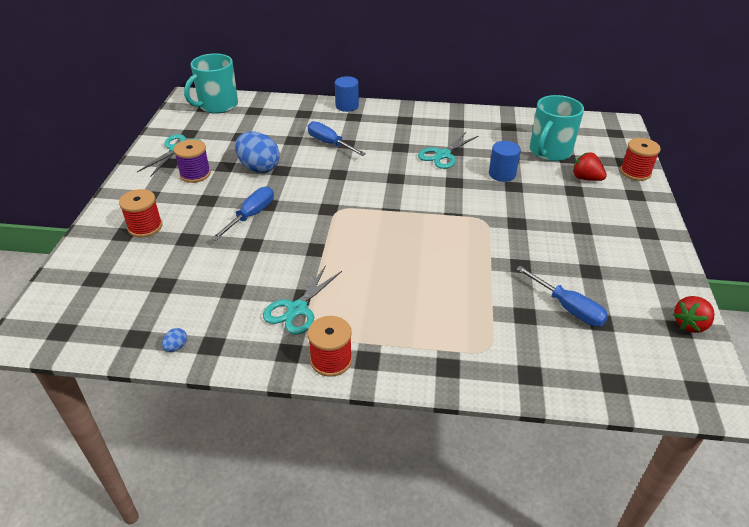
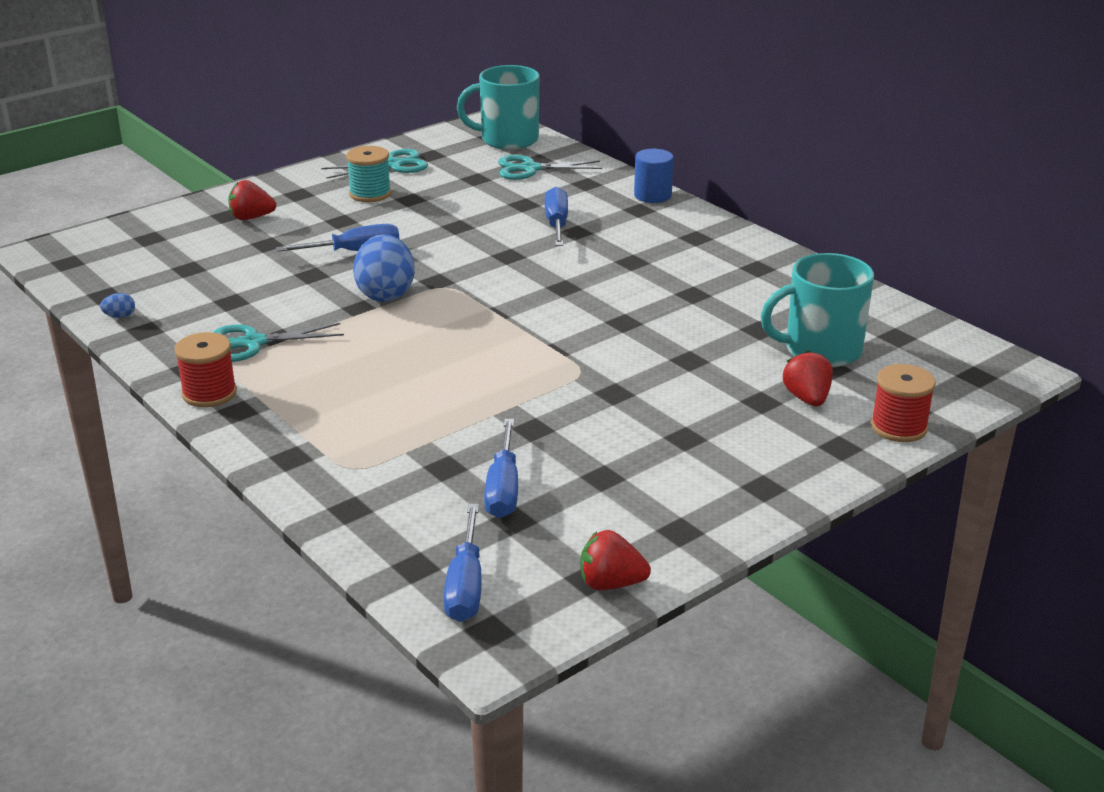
camera: 45 degrees right, 10 degrees down
(145, 227) = (251, 218): red spool -> red strawberry
(195, 174) = (370, 194): purple spool -> turquoise spool
(259, 168) = (439, 214): blue egg -> blue egg (386, 294)
(443, 155) = (667, 291): turquoise scissors -> turquoise scissors (530, 169)
(502, 174) = (700, 342): blue cylinder -> none
(650, 375) = (465, 586): none -> blue screwdriver

